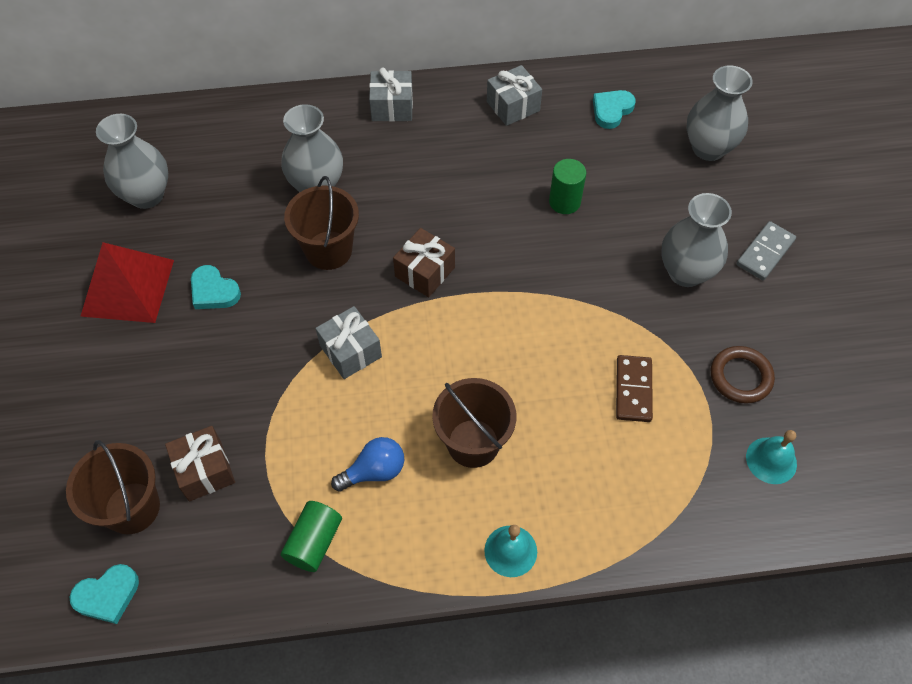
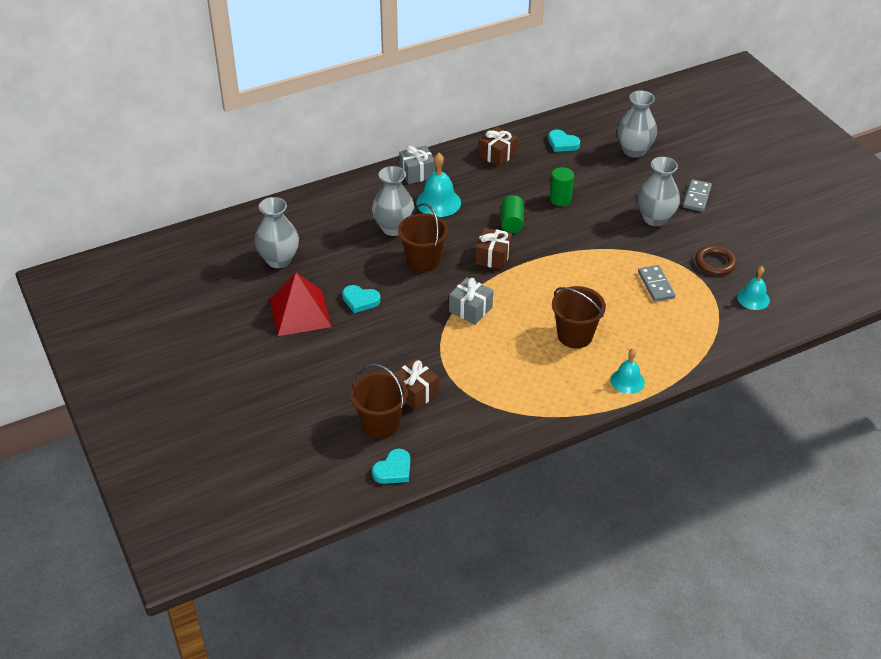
camera: 20 degrees left, 15 degrees down
(314, 542) = (506, 409): green cylinder -> green cylinder (511, 222)
(374, 471) = (522, 365): blue light bulb -> none
(396, 161) = (438, 202): none -> turquoise bell
(513, 106) = (497, 155): grey gift -> brown gift
(611, 110) = (562, 143): turquoise heart -> turquoise heart turned 75 degrees counterclockwise
(633, 390) = (656, 285): brown domino -> grey domino

